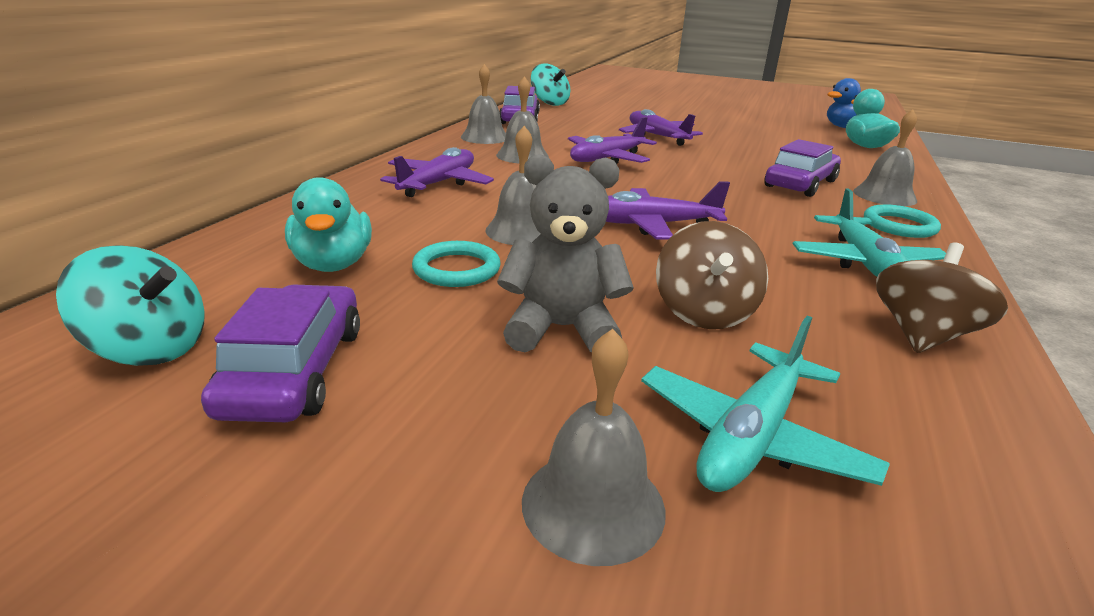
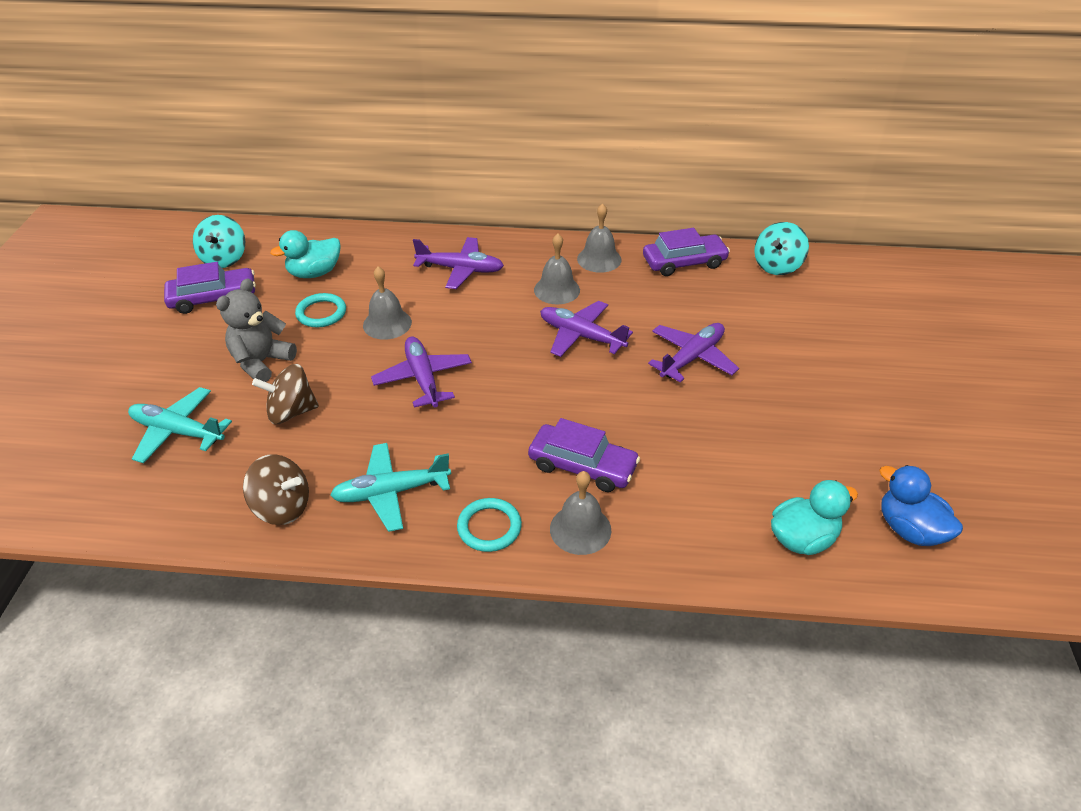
camera: 75 degrees right, 15 degrees up
(562, 329) = (261, 362): grey teddy bear -> grey teddy bear turned 135 degrees counterclockwise
(593, 504) = (136, 391): grey bell -> none

